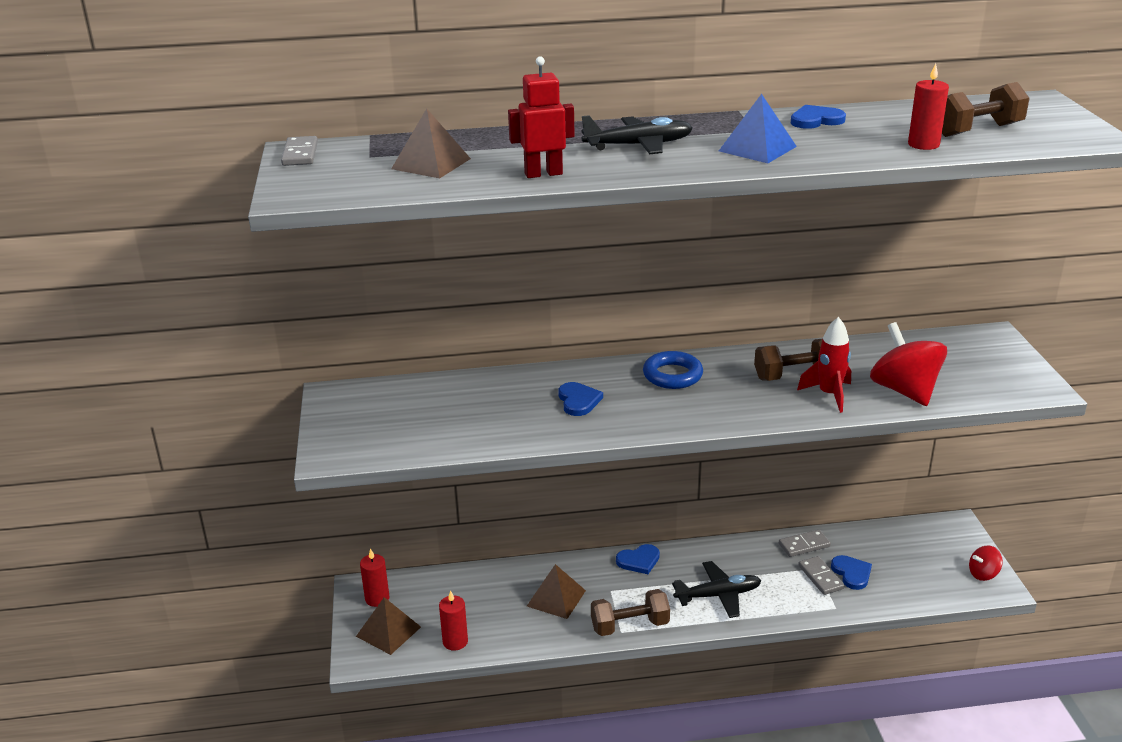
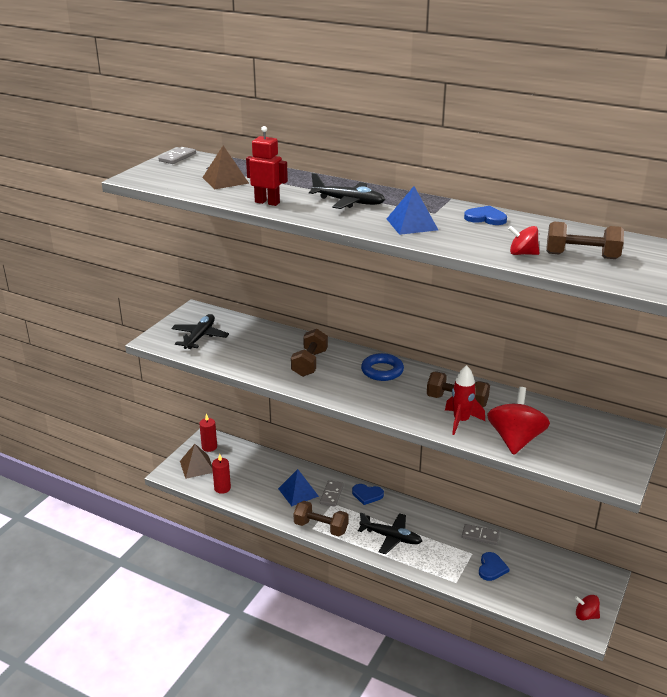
camera: 35 degrees right, 0 degrees up
(390, 426) = (200, 337): none -> black plane
(556, 598) = (298, 492): brown pyramid -> blue pyramid
(578, 401) = (309, 363): blue heart -> brown dumbbell
(820, 577) = (468, 560): grey domino -> grey domino (332, 494)
(923, 144) = (522, 253): red candle -> red spinning top

